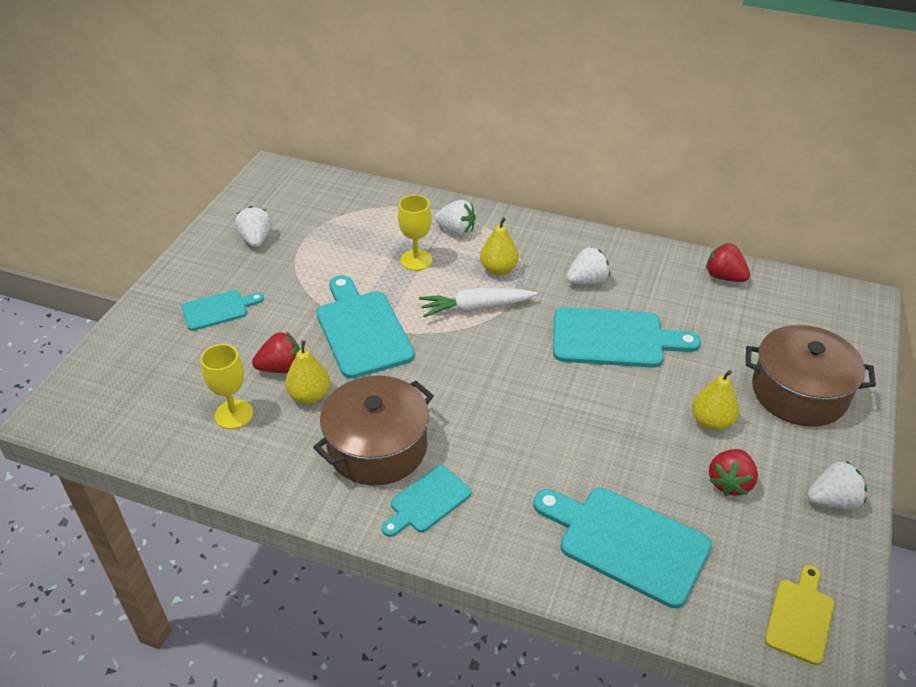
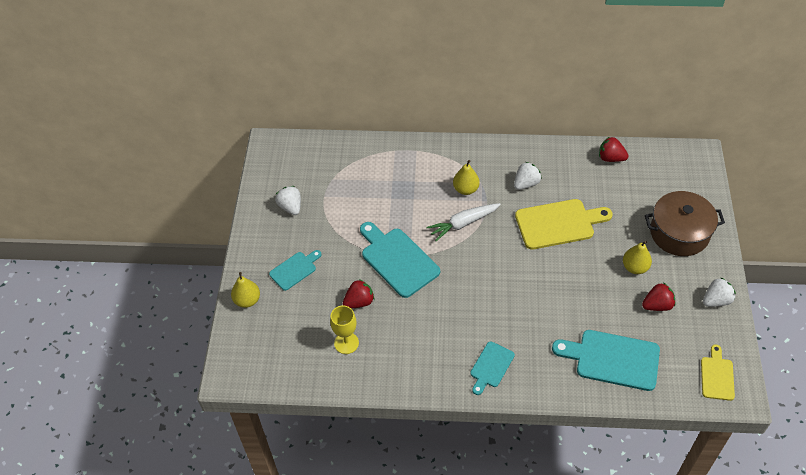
camera: 15 degrees left, 10 degrees up
(310, 395) = (387, 316): yellow pear -> yellow pear (247, 300)
(377, 447) = (445, 340): brown pot -> none
(416, 260) = (408, 196): yellow goblet -> none
(456, 230) = (424, 164): white strawberry -> none
(614, 338) = (558, 224): turquoise cutting board -> yellow cutting board
(729, 482) = (657, 305): red strawberry -> red strawberry turned 120 degrees counterclockwise

